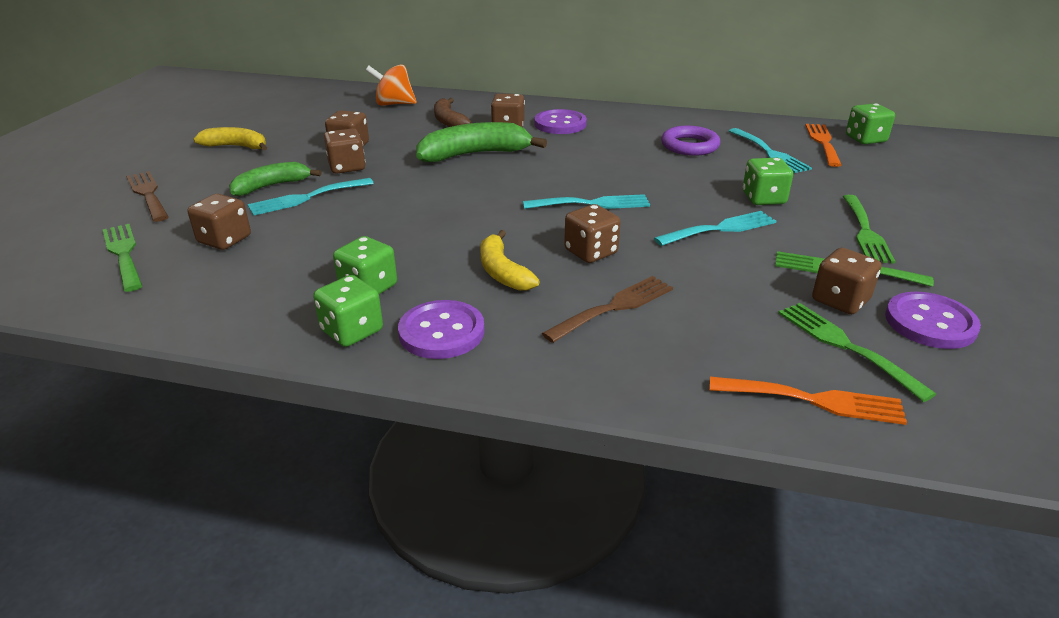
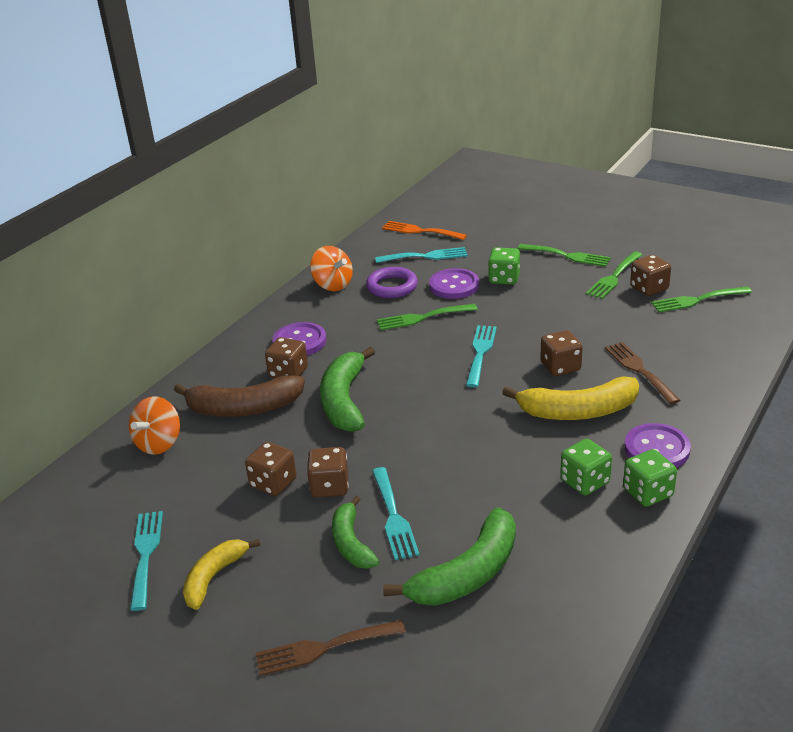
camera: 70 degrees left, 0 degrees up
(123, 254) = (473, 650): green fork -> green fork (422, 318)
(224, 240) = (467, 573): brown dice -> green banana
(448, 121) = (244, 408): brown banana -> brown banana, size x1.58
(502, 271) = (578, 411): yellow banana -> yellow banana, size x1.58
(669, 121) = (333, 285): none -> orange spinning top
(720, 229) = (544, 306): turquoise fork -> turquoise fork (145, 554)
(814, 400) = (746, 323): orange fork -> none
(865, 139) = (424, 214): green dice -> none
(930, 323) = (678, 268): purple button -> purple button (454, 286)

